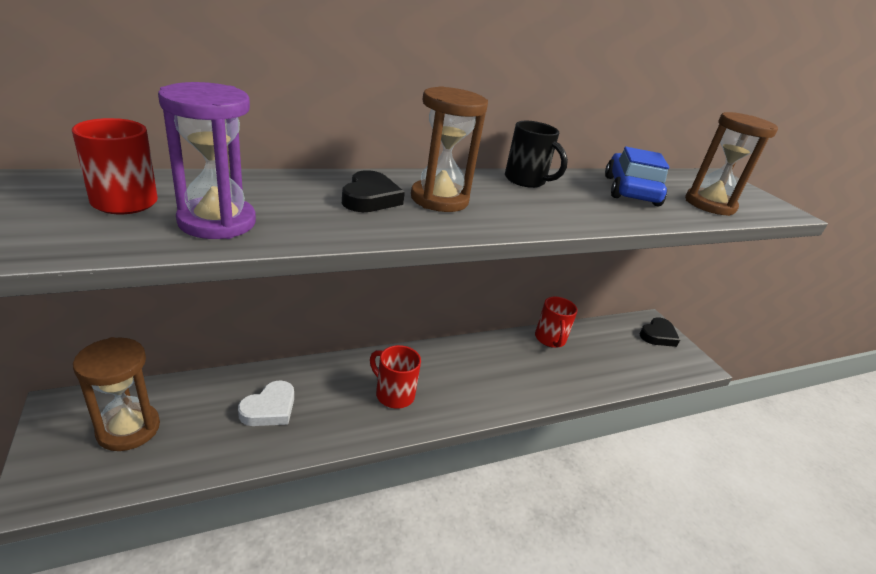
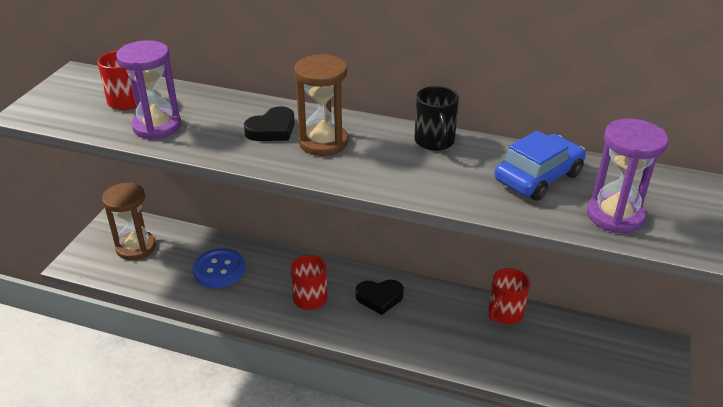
camera: 45 degrees right, 5 degrees up
(269, 408) = (219, 270): white heart -> blue button
(658, 335) = (648, 362): black heart -> black heart (379, 298)
(709, 204) = (615, 215): brown hourglass -> purple hourglass

